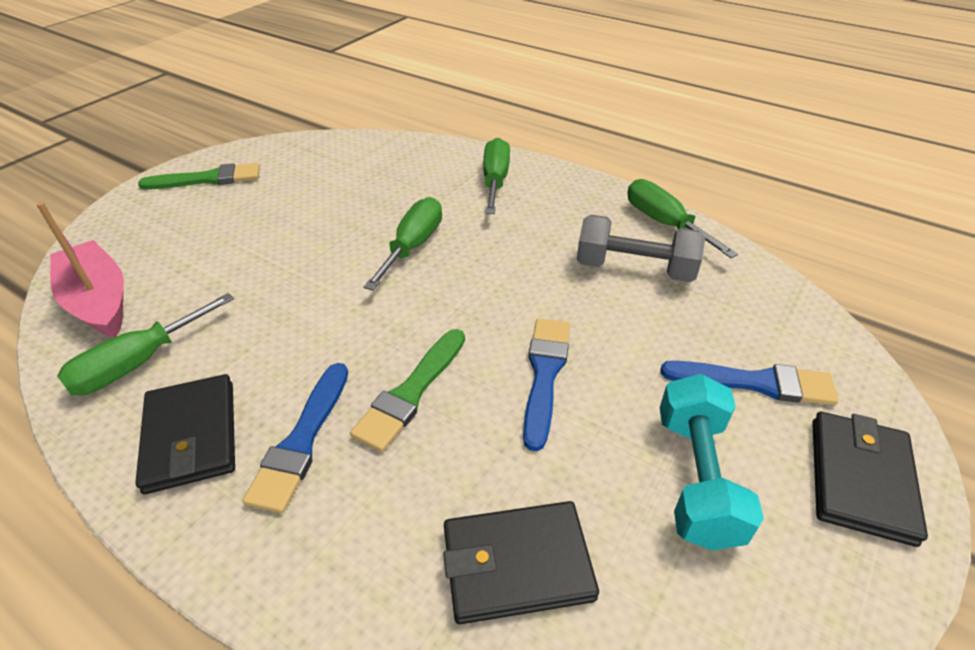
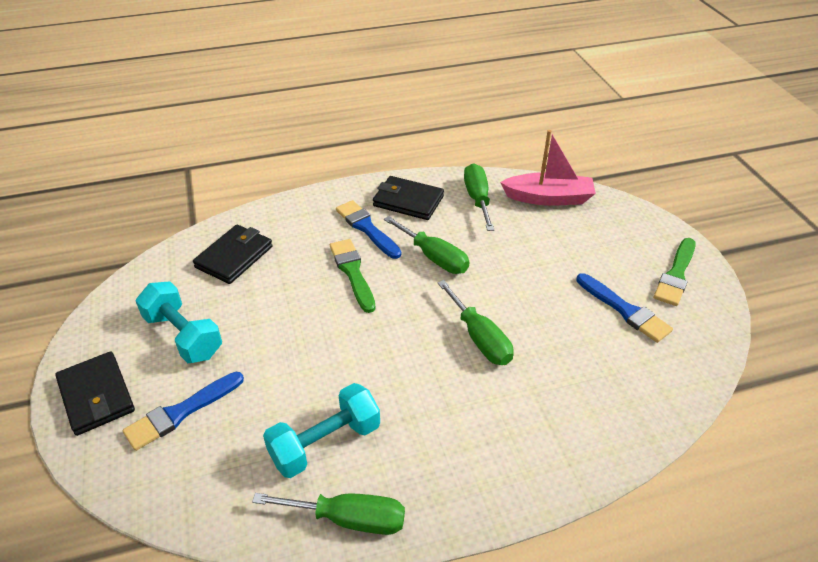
camera: 130 degrees right, 0 degrees up
(495, 181) = (529, 445): green screwdriver -> green screwdriver (434, 257)
(545, 374) = (302, 327): blue brush -> blue brush (625, 310)
(634, 269) = (325, 443): grey dumbbell -> turquoise dumbbell

